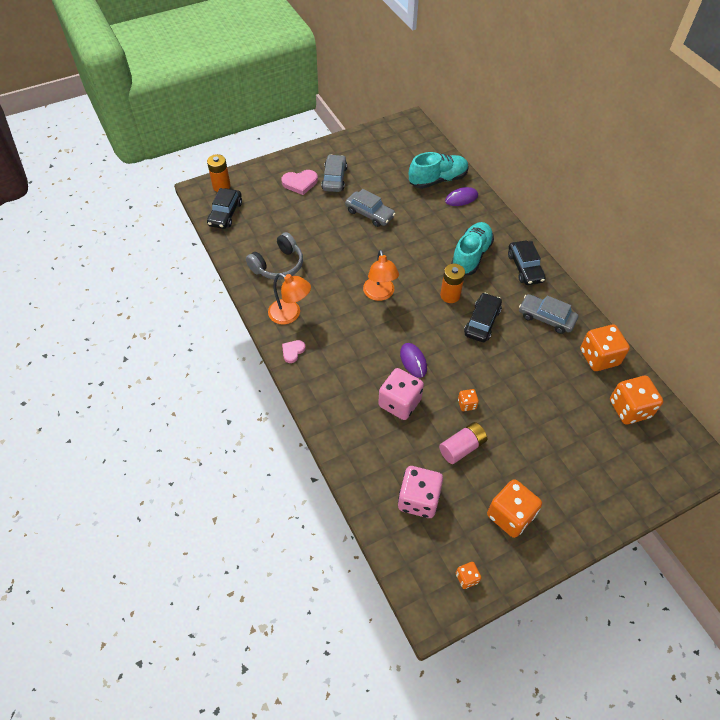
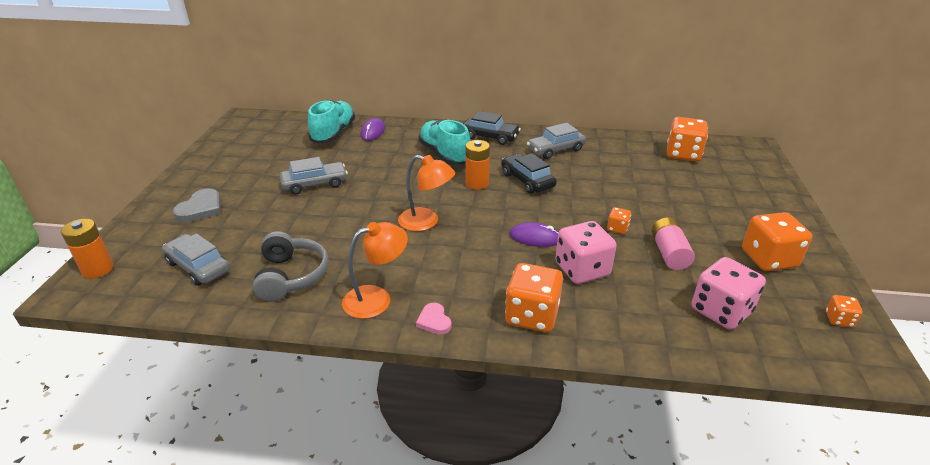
camera: 55 degrees left, 20 degrees down
(225, 214) = (145, 285): black car -> none
(300, 183) = (201, 209): pink heart -> grey heart
(334, 178) = (234, 185): grey car -> grey car (198, 267)
(599, 357) = (619, 145): orange dice -> orange dice (532, 315)

